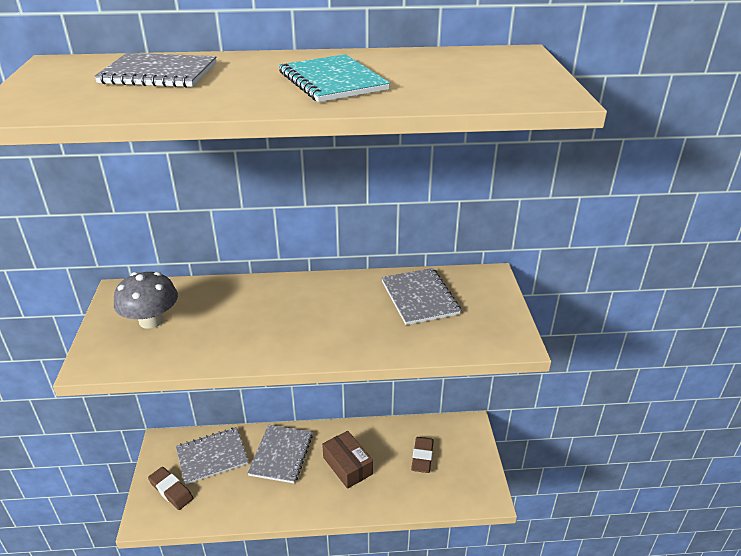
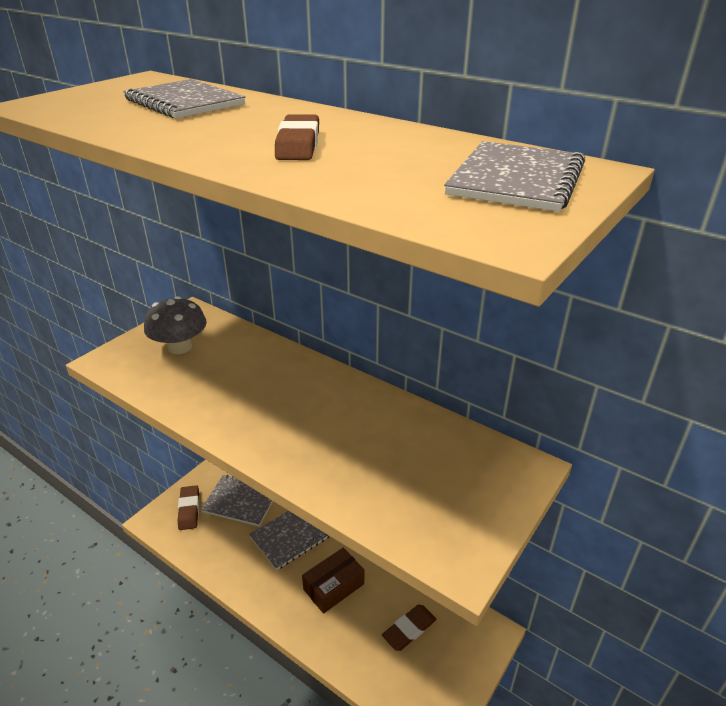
camera: 40 degrees right, 0 degrees up
(332, 81) = (298, 144): turquoise notebook -> brown eraser
(347, 465) = (334, 586): brown box -> brown box turned 45 degrees clockwise
(419, 298) = (417, 448): grey notebook -> grey notebook (516, 179)

